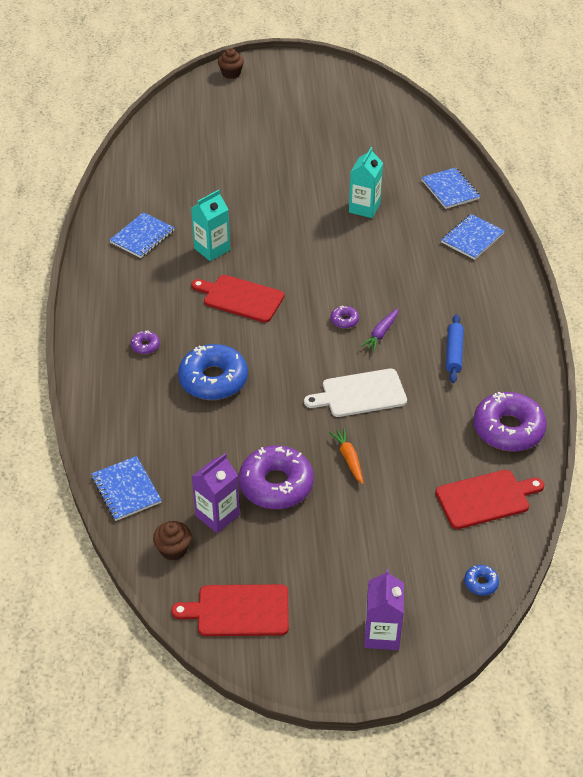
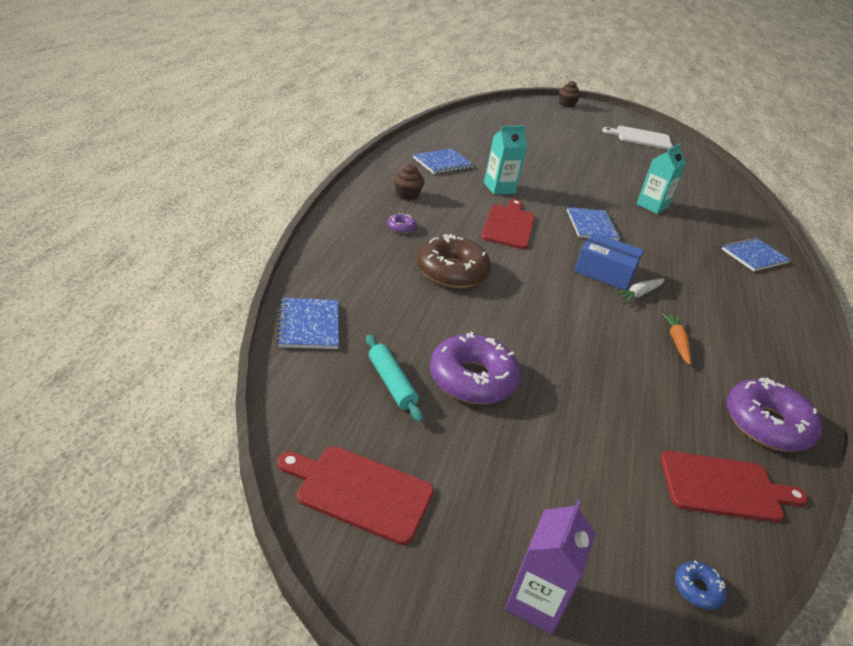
camera: 15 degrees right, 10 degrees down
(173, 549) = (323, 397): brown cupcake -> brown cupcake (407, 195)
(213, 379) = (451, 271): blue donut -> brown donut
(217, 515) = (391, 383): purple carton -> turquoise rolling pin
(240, 298) = (509, 225): red cutting board -> red cutting board turned 60 degrees clockwise
(344, 320) = (604, 272): purple donut -> blue box
(348, 458) = (565, 385): orange carrot -> orange carrot (676, 342)
(360, 394) = (600, 333): white cutting board -> white cutting board (641, 138)
(381, 334) = (639, 294): purple carrot -> white carrot
(450, 190) = (738, 219): blue notebook -> blue notebook (592, 226)
(454, 353) = (715, 334): blue rolling pin -> none

